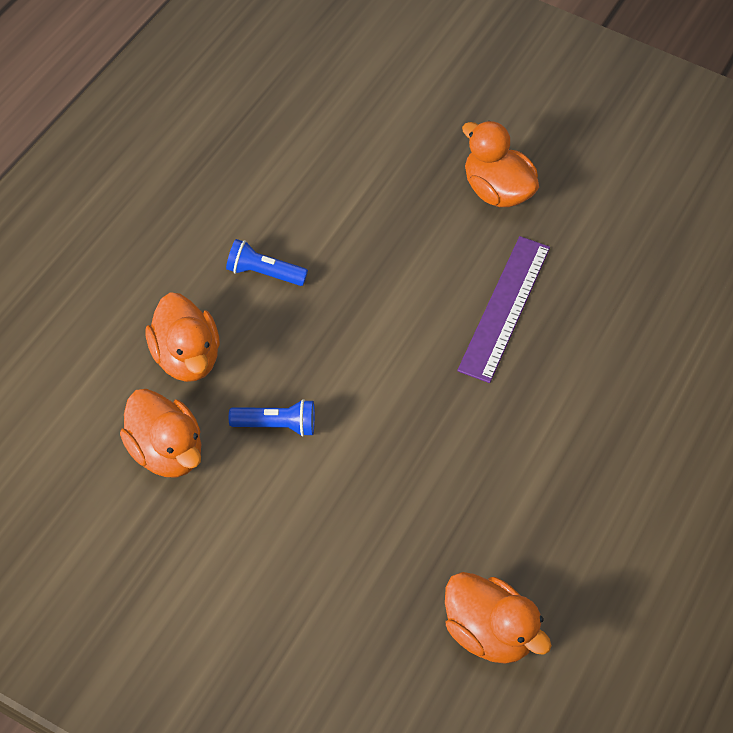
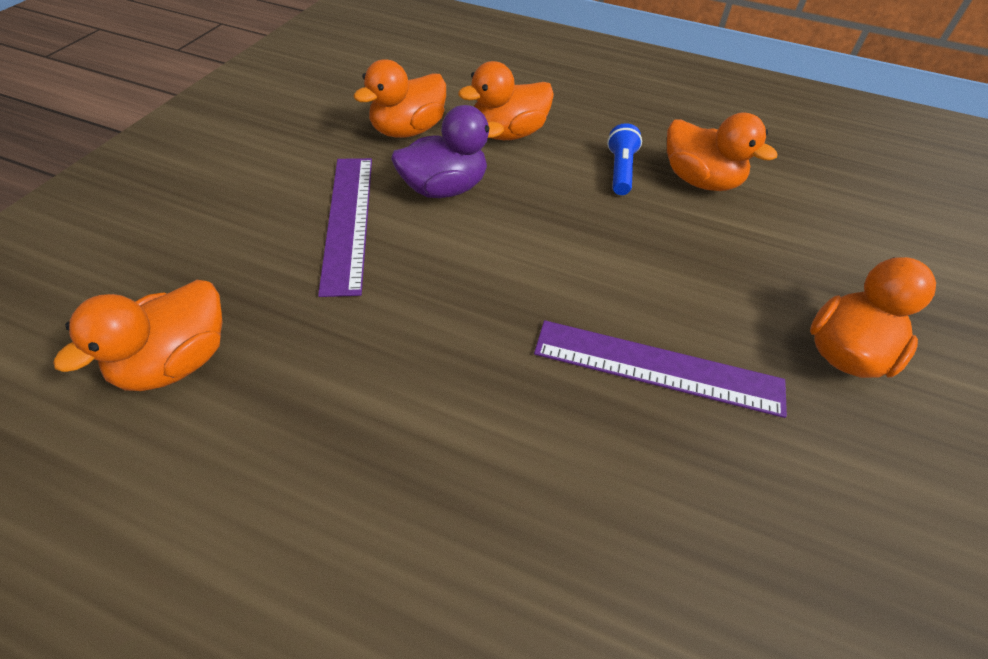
camera: 85 degrees right, 5 degrees down
(276, 425) = (444, 189): blue flashlight -> purple duck
(286, 215) = (700, 181): none -> orange duck
(319, 510) = (348, 221): none -> purple ruler

